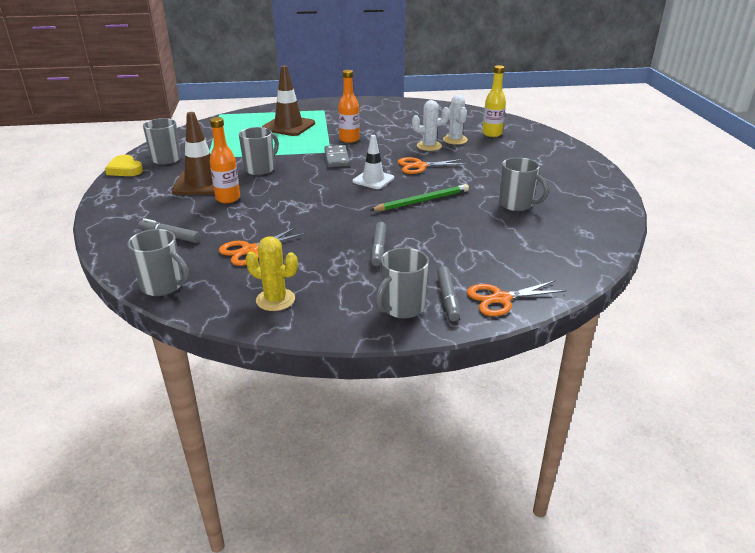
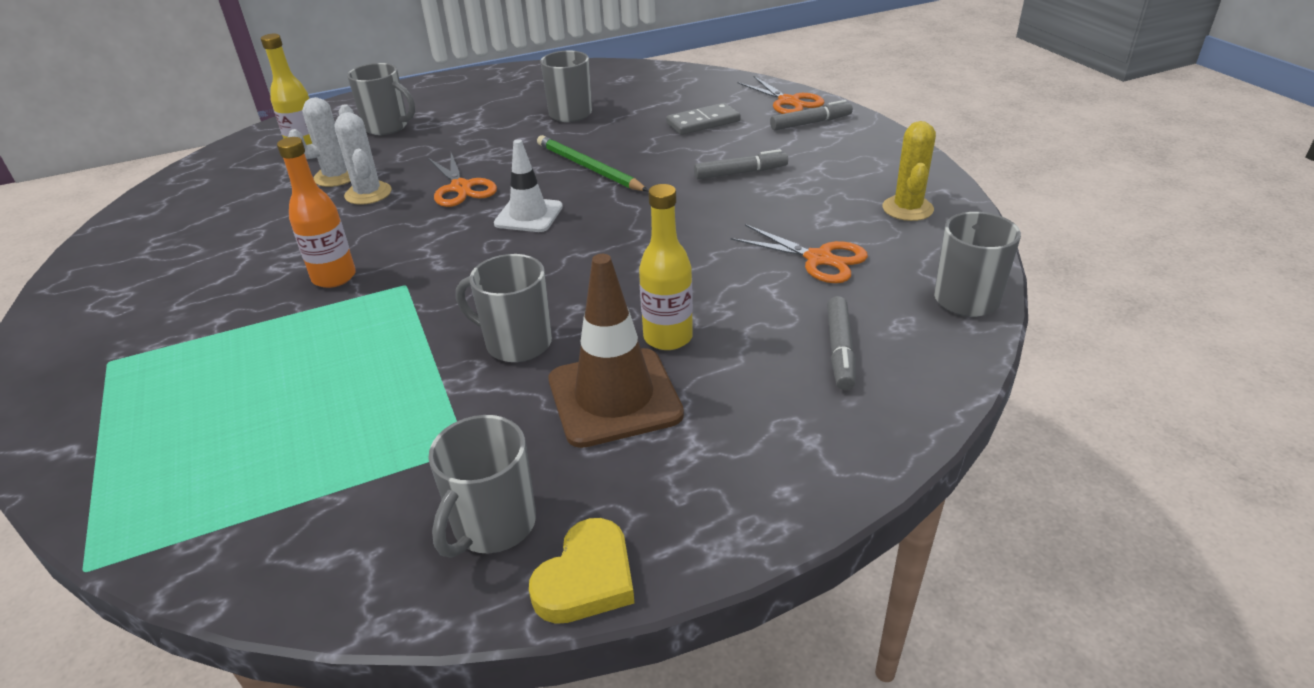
camera: 105 degrees left, 5 degrees up
(228, 198) = (668, 337): orange bottle -> yellow bottle
(288, 126) = (237, 382): brown traffic cone -> none
(336, 158) = (440, 269): grey domino -> grey domino (703, 122)
(402, 307) = (849, 140): grey mug -> grey mug (387, 127)

